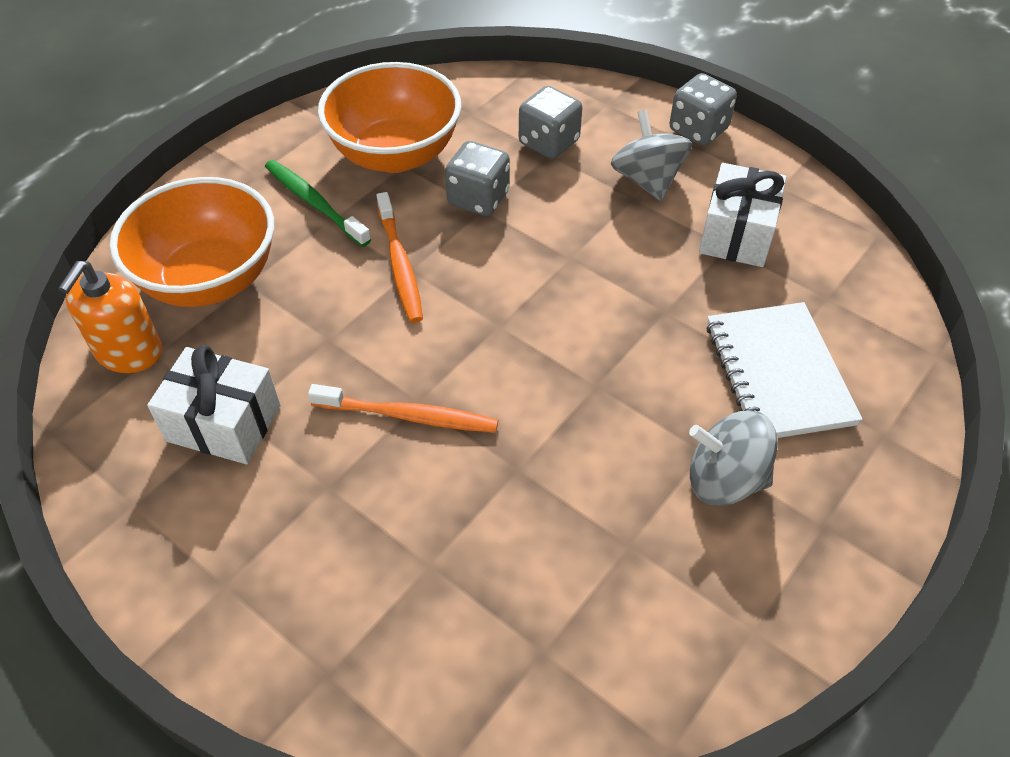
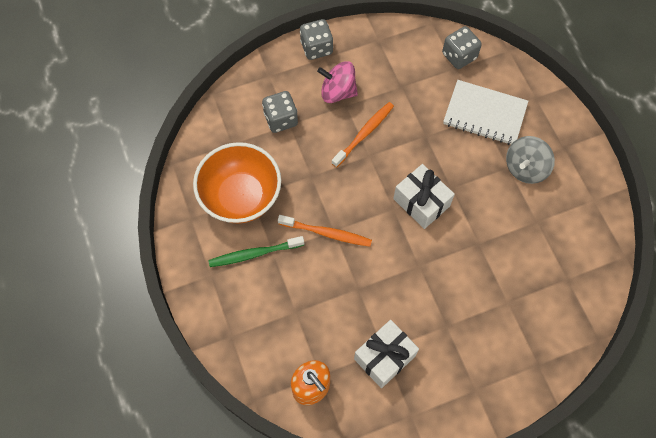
camera: 60 degrees left, 15 degrees up
(210, 279) = (281, 329): orange bowl -> none
(409, 416) = (425, 274): orange toothbrush -> orange toothbrush (364, 134)
(478, 198) = (302, 174): grey dice -> grey dice (459, 56)
(647, 180) = (338, 92): grey spinning top -> pink spinning top
(737, 234) = (397, 77): white gift -> white gift (421, 202)

